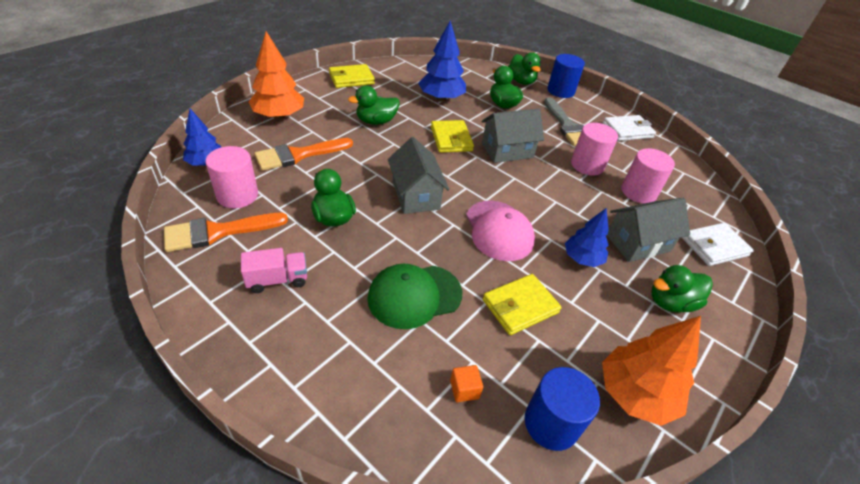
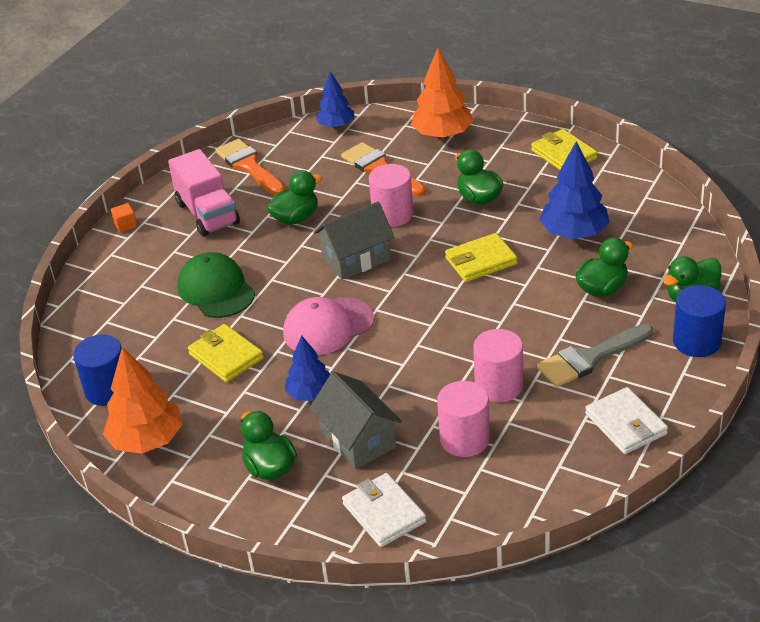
camera: 85 degrees right, 5 degrees down
(237, 195) = (300, 158): pink cylinder -> pink cylinder (392, 214)
(277, 280) = (207, 213): pink truck -> pink truck, size x1.64
(464, 389) = (128, 337): orange cube -> orange cube (126, 225)
(507, 150) = (486, 310): grey house -> none

